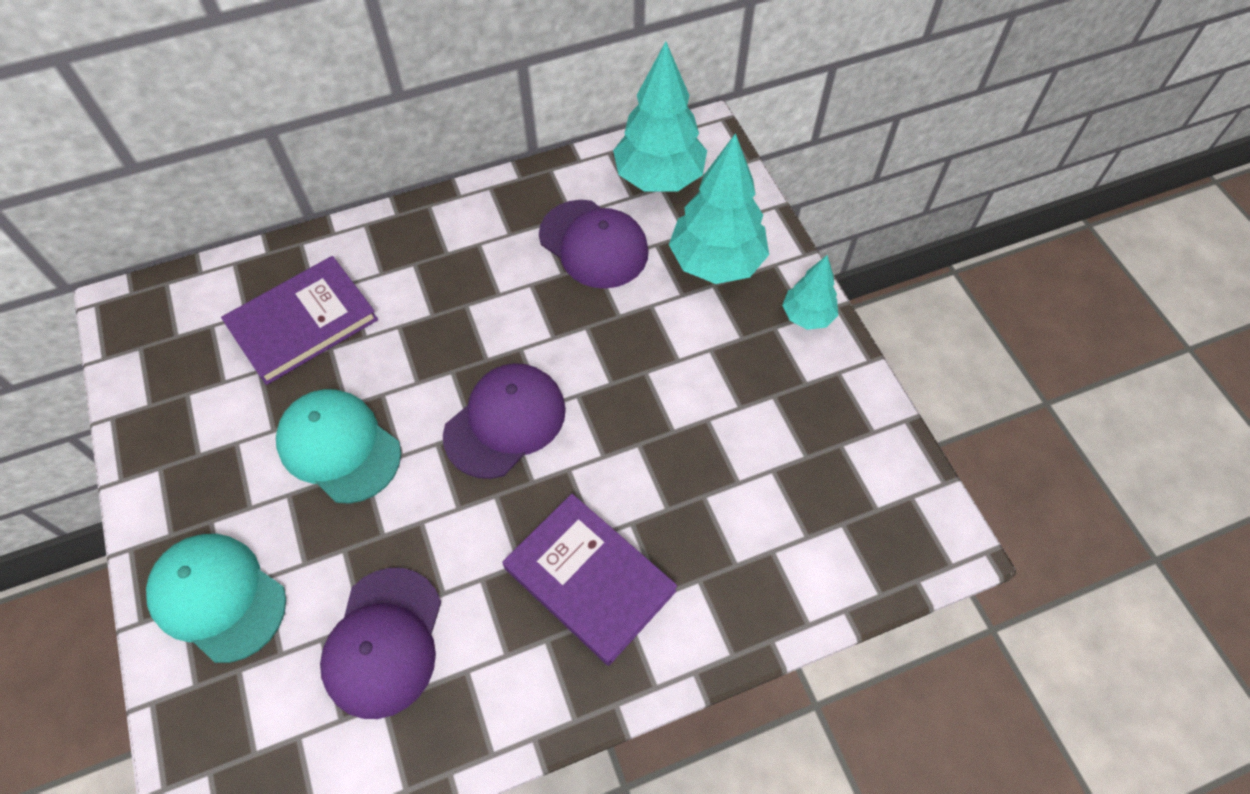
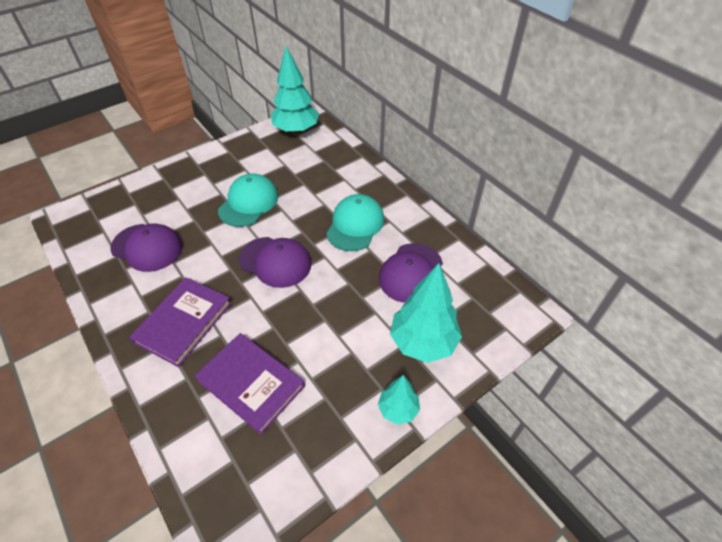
camera: 75 degrees right, 10 degrees down
(218, 597) = (168, 187): turquoise cap -> turquoise cap (355, 225)
(302, 323) = (315, 170): purple book -> purple book (251, 383)
(384, 642) = (147, 247): purple cap -> purple cap turned 150 degrees counterclockwise
(659, 178) = (480, 295): turquoise tree -> turquoise tree (296, 130)

